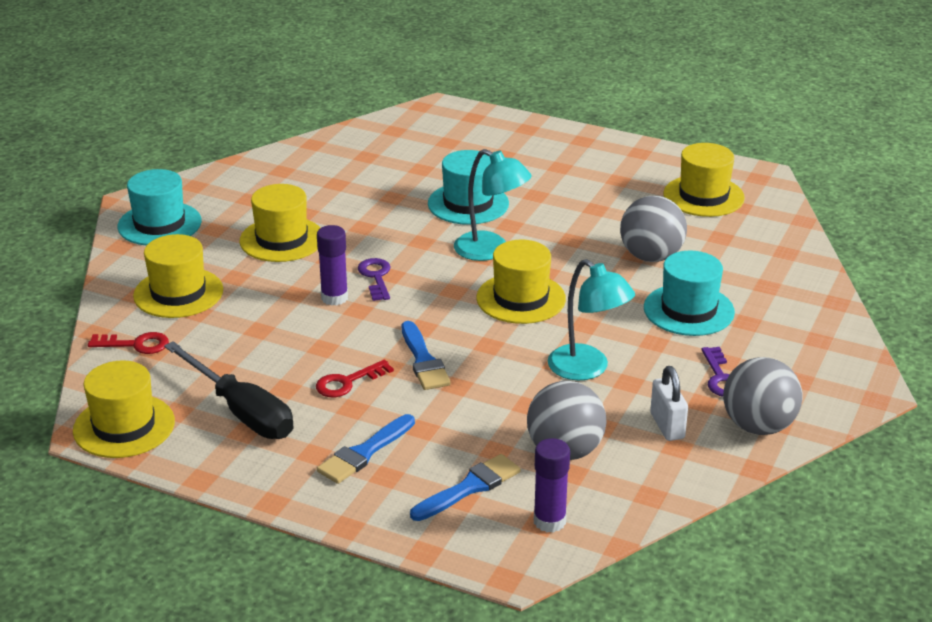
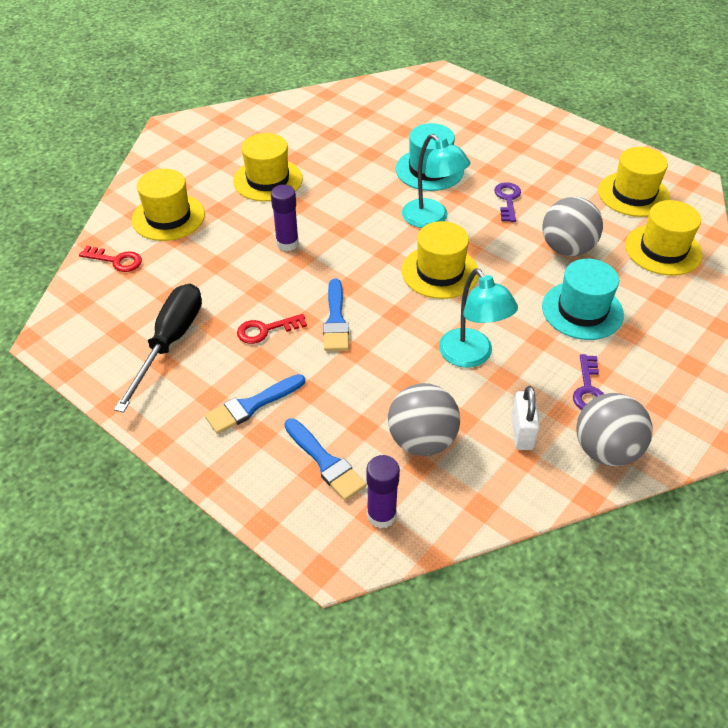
camera: 15 degrees right, 15 degrees up
(124, 426) = (74, 338): yellow hat -> yellow hat (663, 250)
(159, 224) = (181, 150): turquoise hat -> none
(241, 411) = (170, 342): black screwdriver -> black screwdriver turned 135 degrees counterclockwise
(376, 277) = (328, 229): purple key -> purple key (507, 200)
(469, 487) = (325, 462): blue brush -> blue brush turned 75 degrees clockwise

